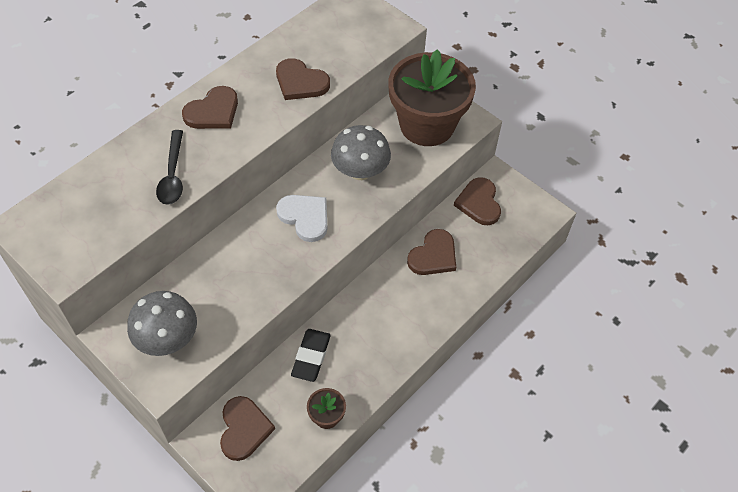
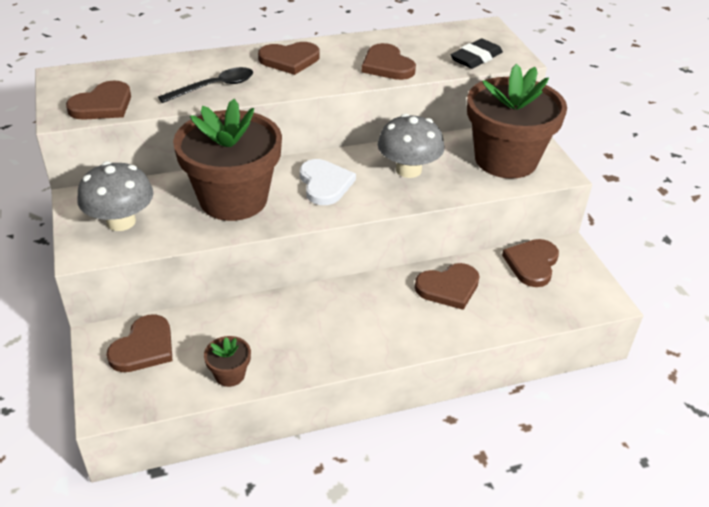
camera: 30 degrees right, 15 degrees down
(90, 242) = (103, 105): none -> brown heart
(173, 175) = (214, 87): black spoon -> black spoon turned 150 degrees counterclockwise
(243, 269) = (233, 199): none -> brown flower pot
(311, 357) = (257, 318): black eraser -> black eraser (476, 58)

